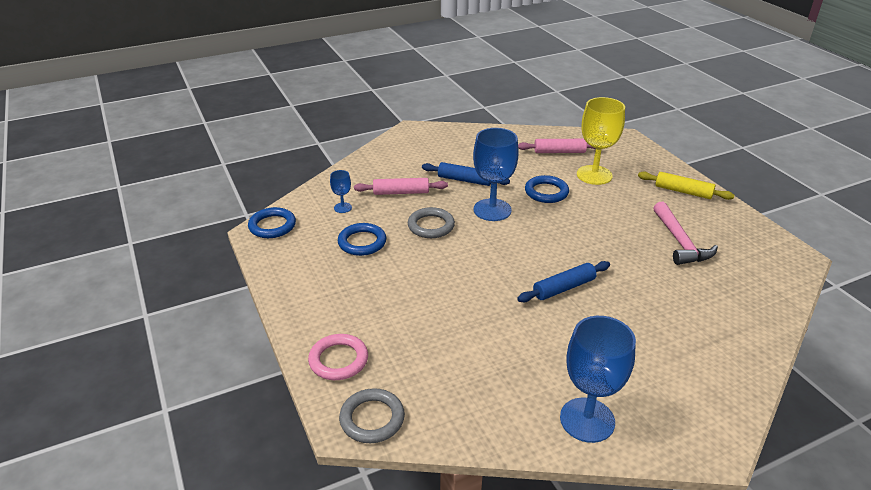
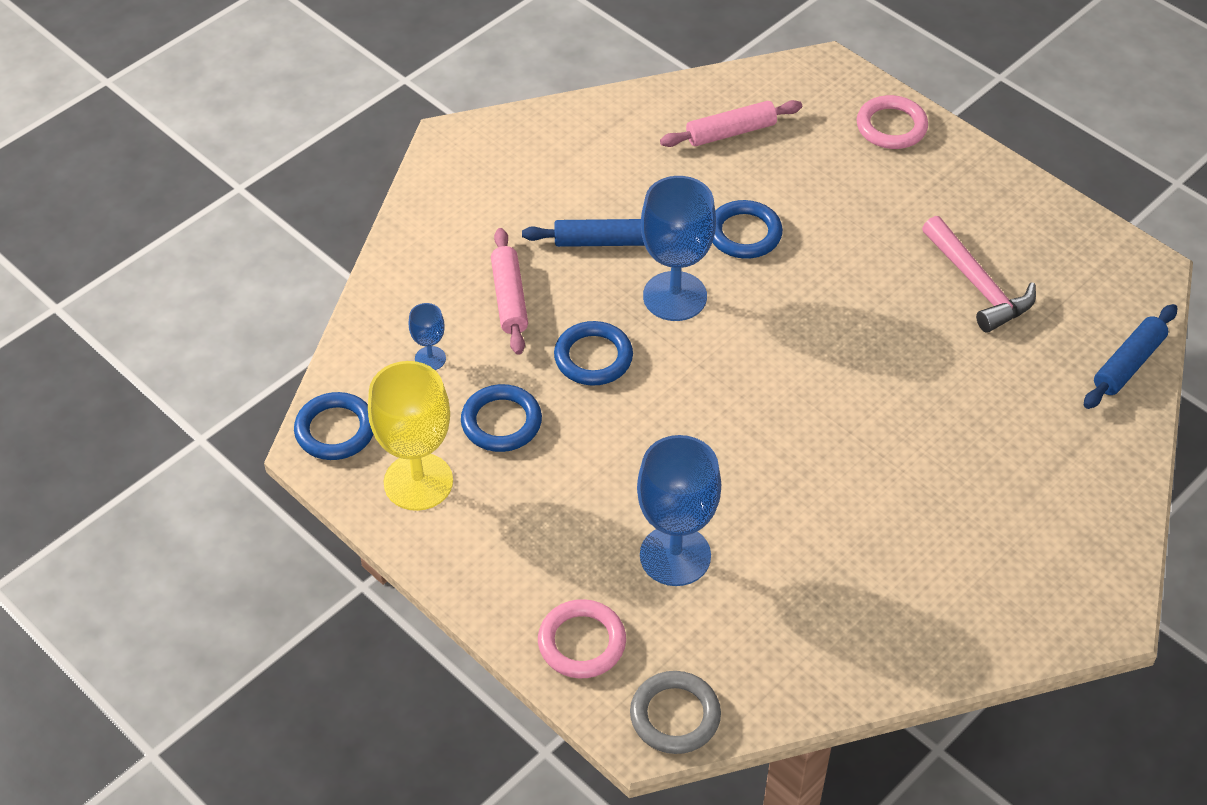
camera: 20 degrees left, 15 degrees up
(401, 192) = (509, 298): pink rolling pin -> pink rolling pin turned 75 degrees counterclockwise
(431, 226) = (593, 357): grey ring -> blue ring
(564, 288) = (841, 422): blue rolling pin -> blue rolling pin (1128, 364)
(587, 420) = (946, 629): blue goblet -> blue goblet (675, 555)
(594, 175) = (806, 174): yellow goblet -> yellow goblet (418, 482)
(653, 165) = (891, 126): none -> pink ring
(683, 191) = (954, 175): yellow rolling pin -> none

